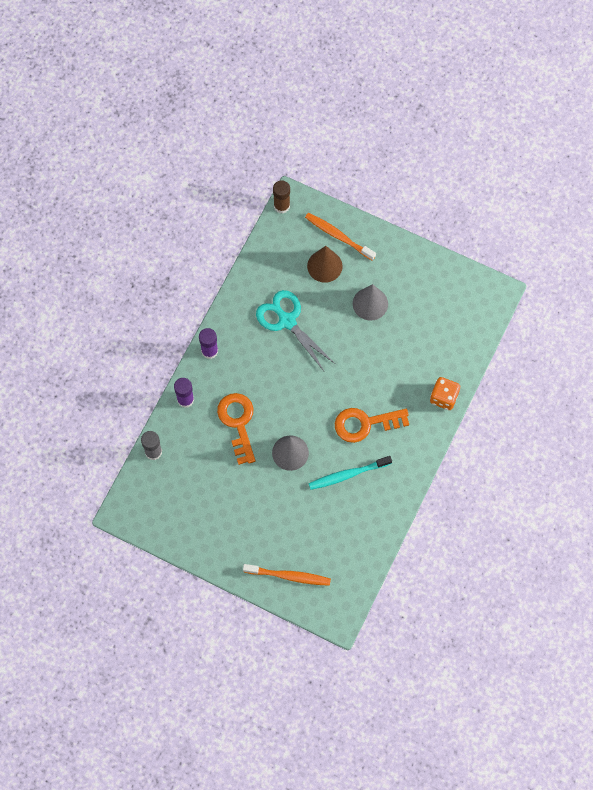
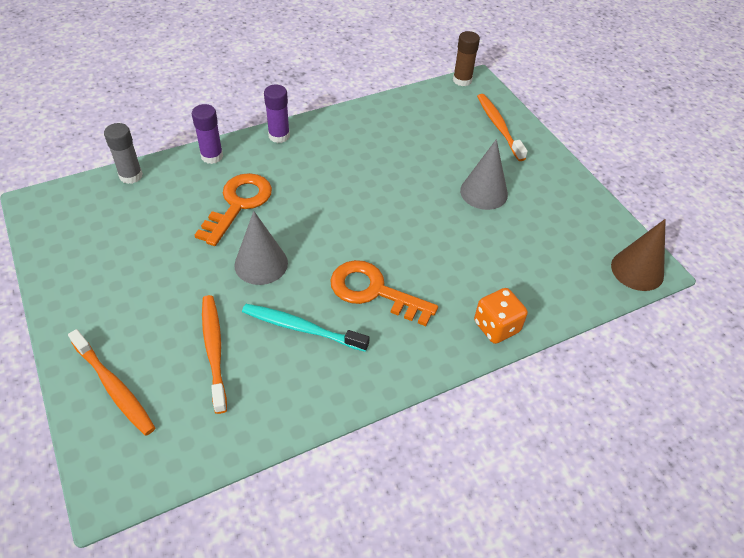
camera: 35 degrees right, 20 degrees down
(287, 320) = (380, 157): turquoise scissors -> none
(316, 520) = (214, 350): none -> orange toothbrush
(324, 266) = (462, 139): brown cone -> brown cone (637, 270)

